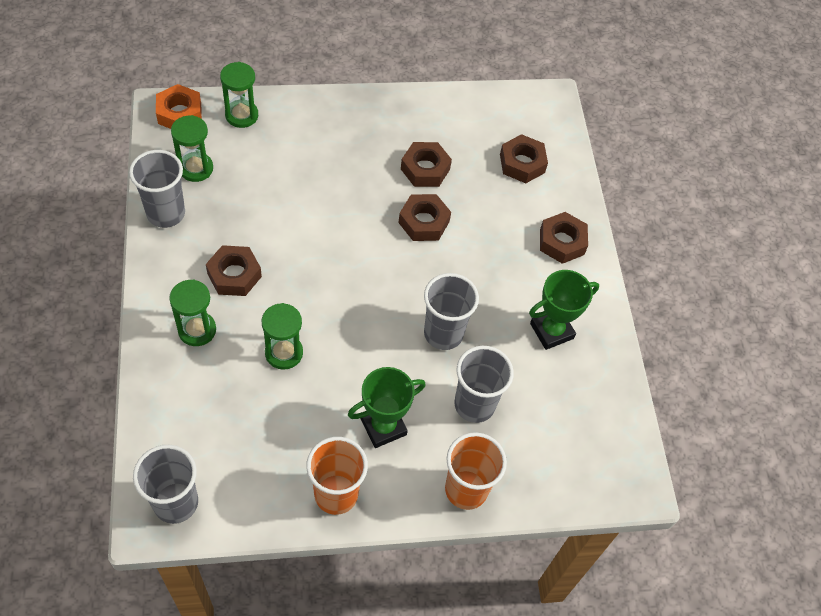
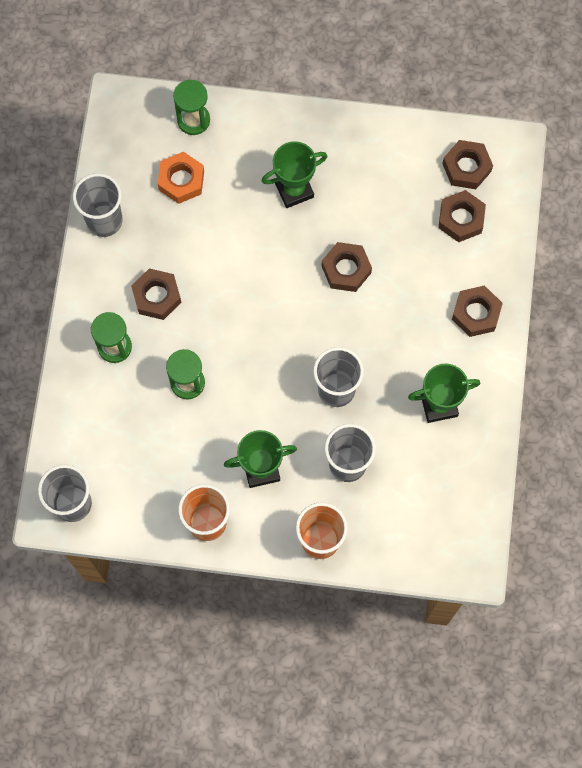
camera: 20 degrees right, 15 degrees up
(179, 113) = (134, 109): orange nut -> orange nut (181, 180)
(196, 168) = (139, 175): green hourglass -> none
(355, 161) = (294, 190): none -> green trophy
(425, 169) = (361, 210): brown nut -> brown nut (466, 167)

